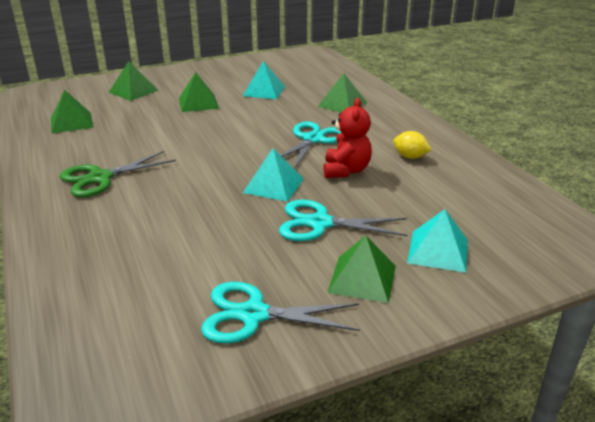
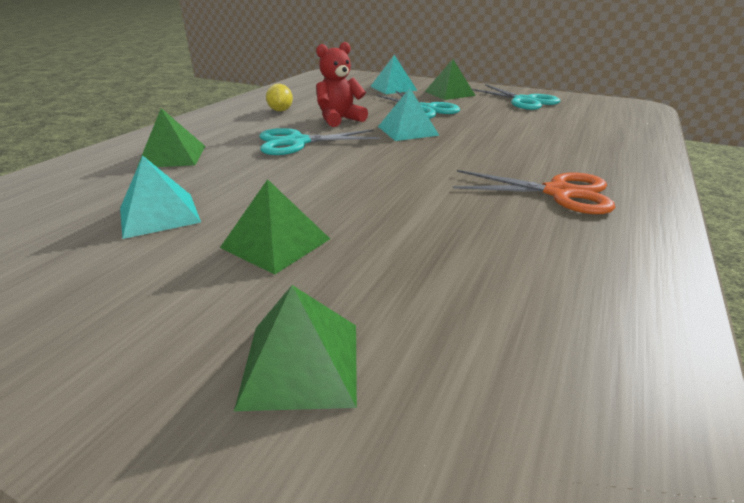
camera: 130 degrees left, 0 degrees up
(71, 122) = (541, 322): green pyramid -> none
(100, 178) = (558, 193): green scissors -> orange scissors

